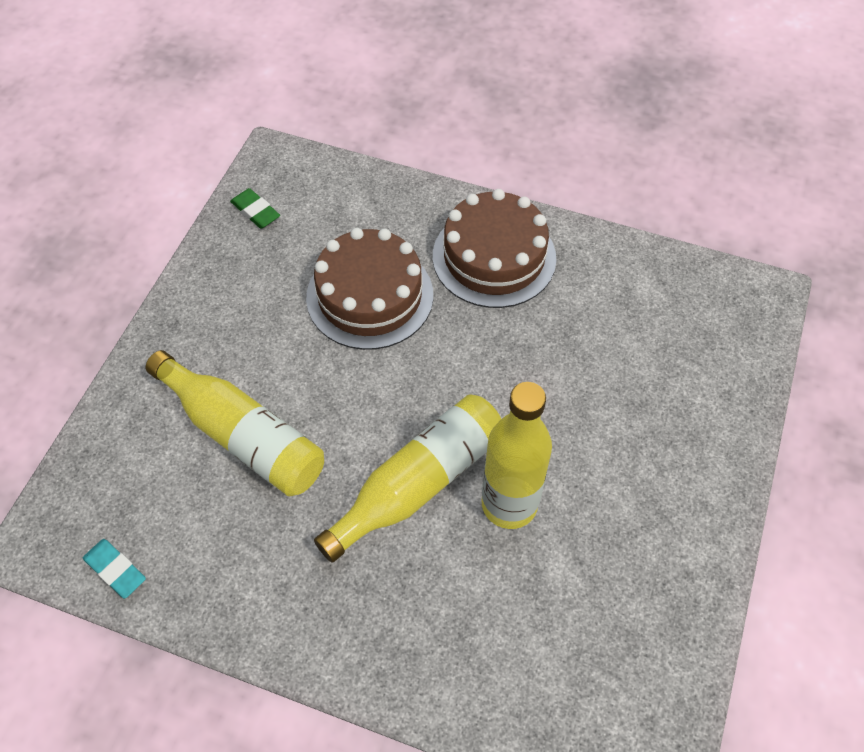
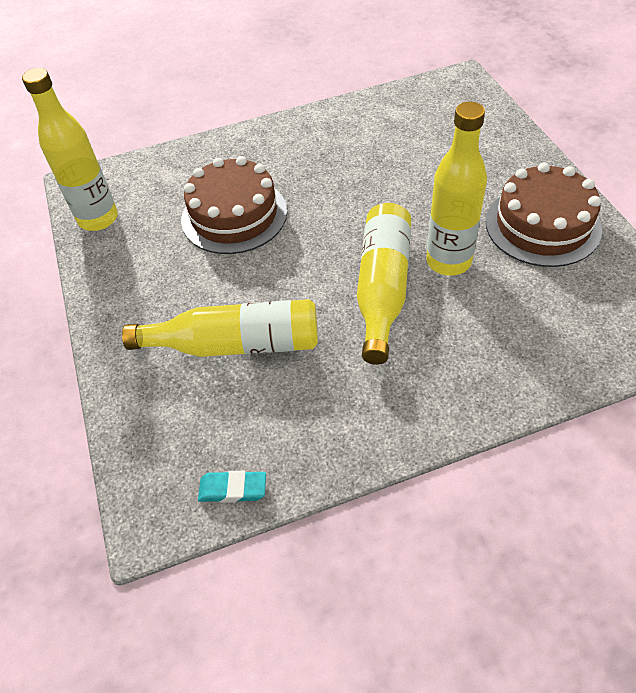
camera: 35 degrees left, 5 degrees down
(255, 211) = (98, 219): green eraser -> yellow bottle
(494, 257) = (291, 149): brown cake -> brown cake (542, 225)

